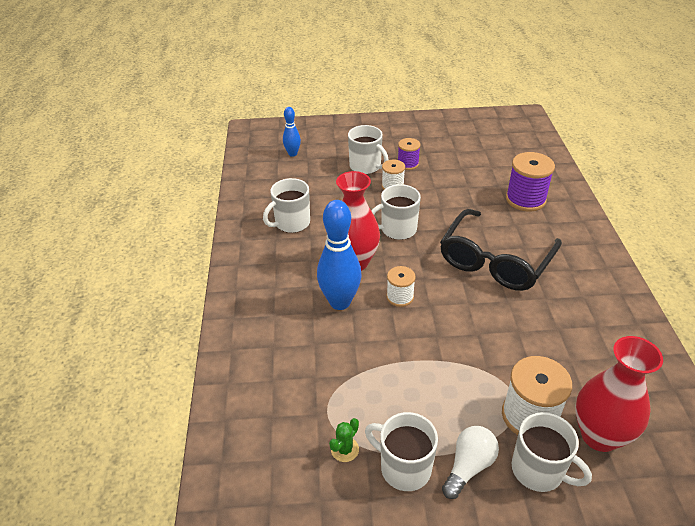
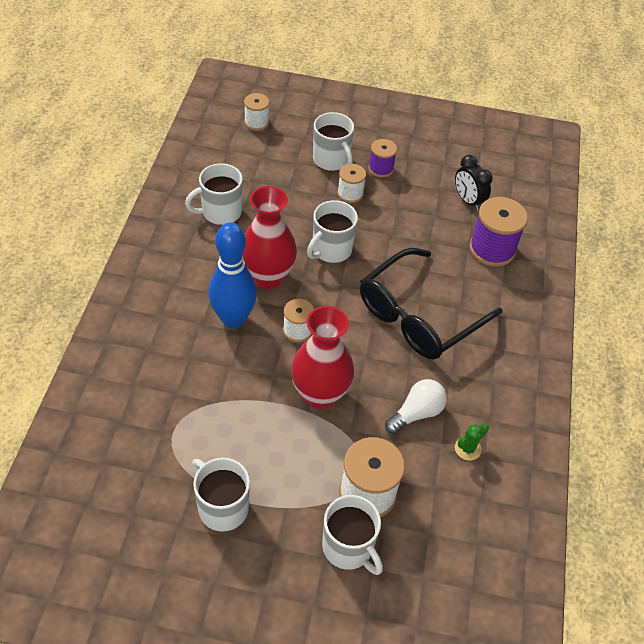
camera: 10 degrees right, 10 degrees up
(292, 154) = (256, 122): blue bowling pin -> white spool
(345, 449) = (174, 474): green cactus -> green cactus (467, 449)
(397, 229) = (331, 250): white mug -> white mug turned 45 degrees counterclockwise
(468, 466) = (283, 524): white light bulb -> white light bulb (416, 413)
(488, 170) = (468, 201): none -> black clock
(599, 435) = (426, 532): red vase -> red vase (320, 394)

